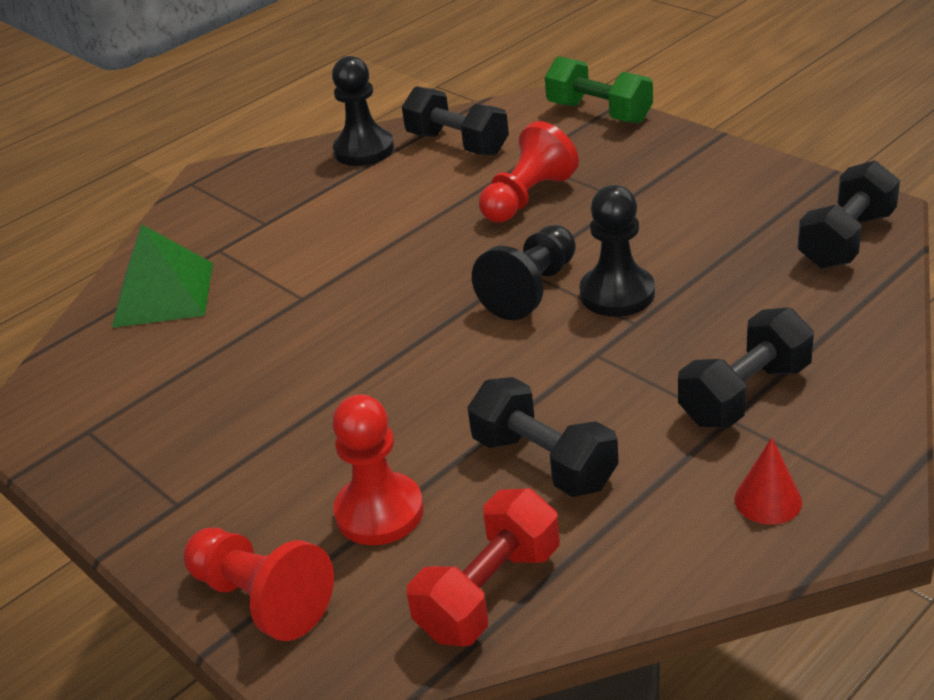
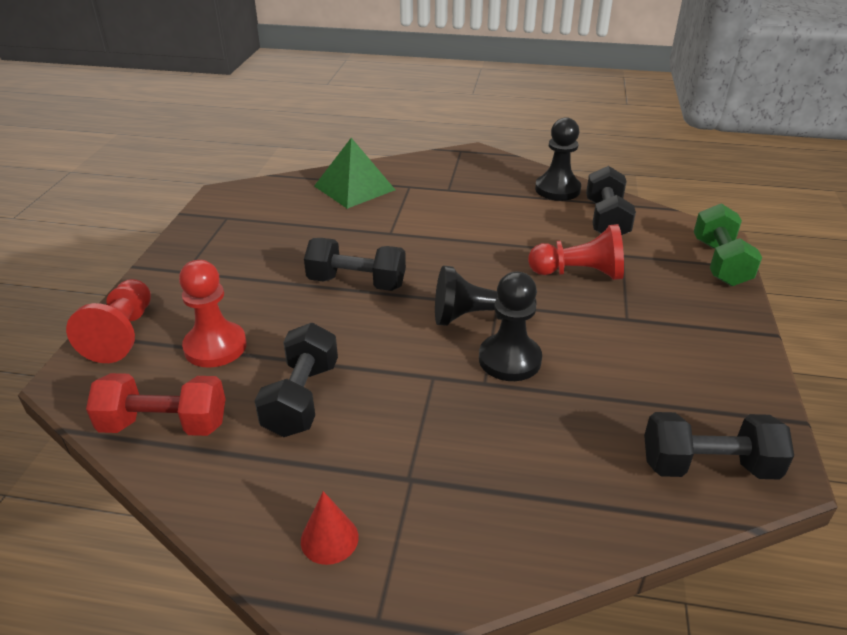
camera: 50 degrees right, 0 degrees up
(745, 394) = (446, 476): black dumbbell -> black dumbbell (356, 283)

